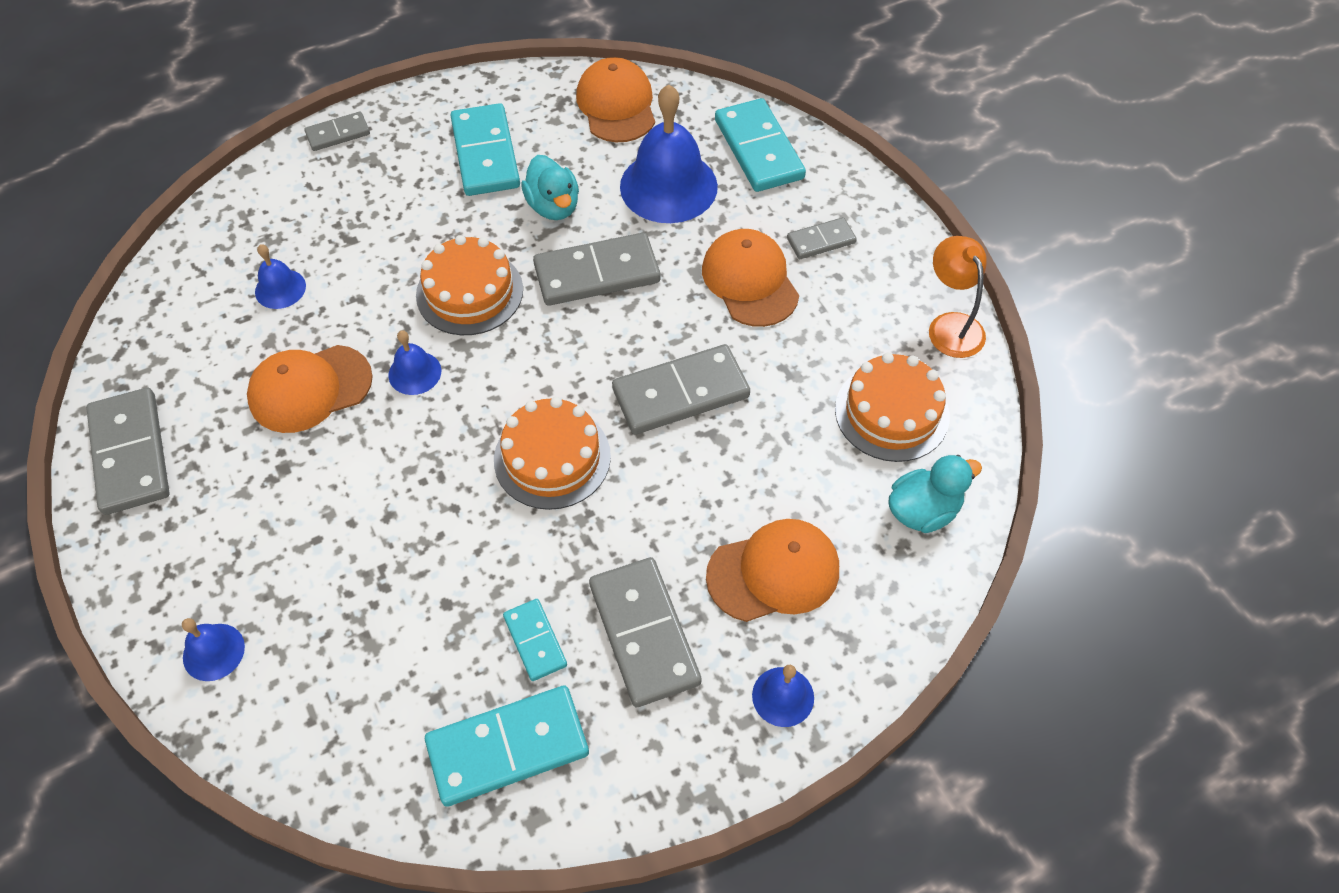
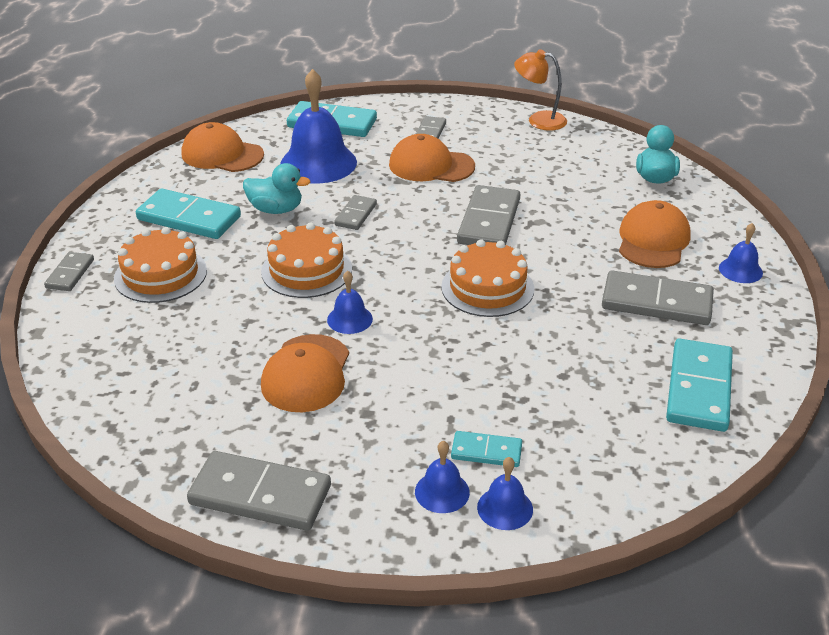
camera: 55 degrees left, 20 degrees down
(280, 289) = (188, 355): blue bell -> blue bell (442, 492)
(535, 641) = (626, 347): turquoise domino -> turquoise domino (486, 451)
(597, 273) = (355, 215): grey domino -> grey domino, size x0.55
(892, 412) = (579, 160): orange cake -> orange cake (160, 274)

